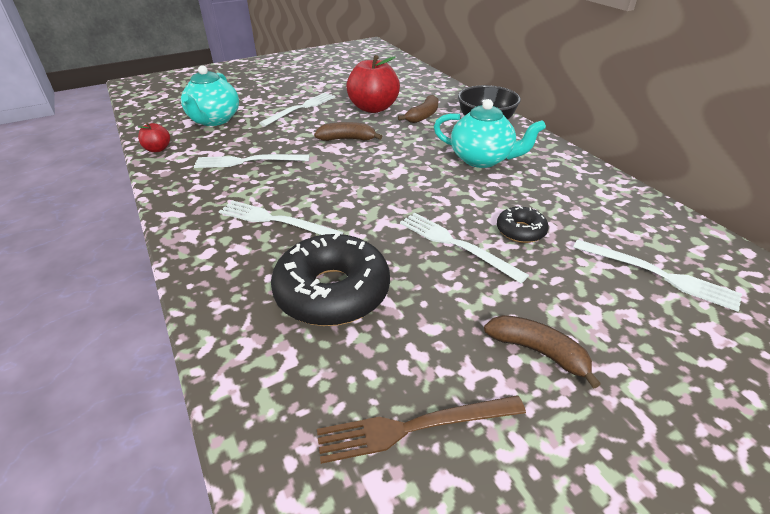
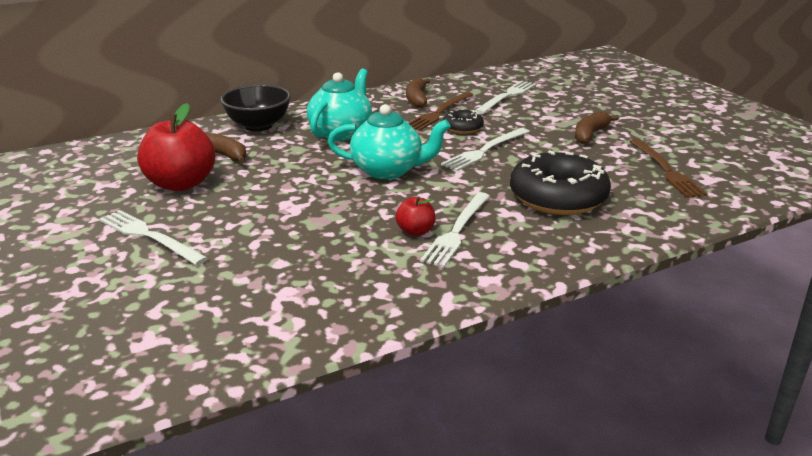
camera: 90 degrees left, 10 degrees down
(158, 149) = (255, 353): red apple -> red apple (415, 231)
(214, 120) = (155, 313): turquoise teapot -> turquoise teapot (388, 170)
(247, 161) = (317, 263): white fork -> none
(347, 139) = (272, 199): brown banana -> brown banana (417, 99)
(562, 215) = (439, 112): none -> brown fork

